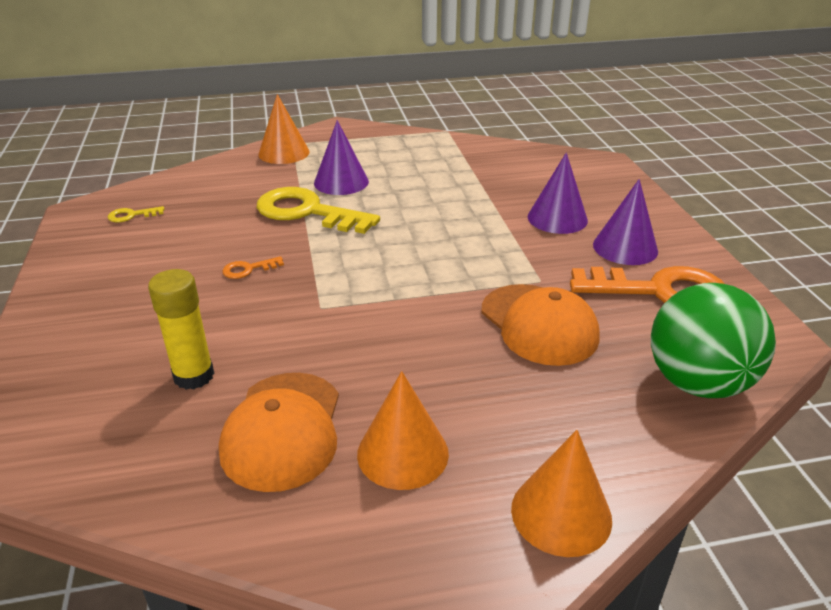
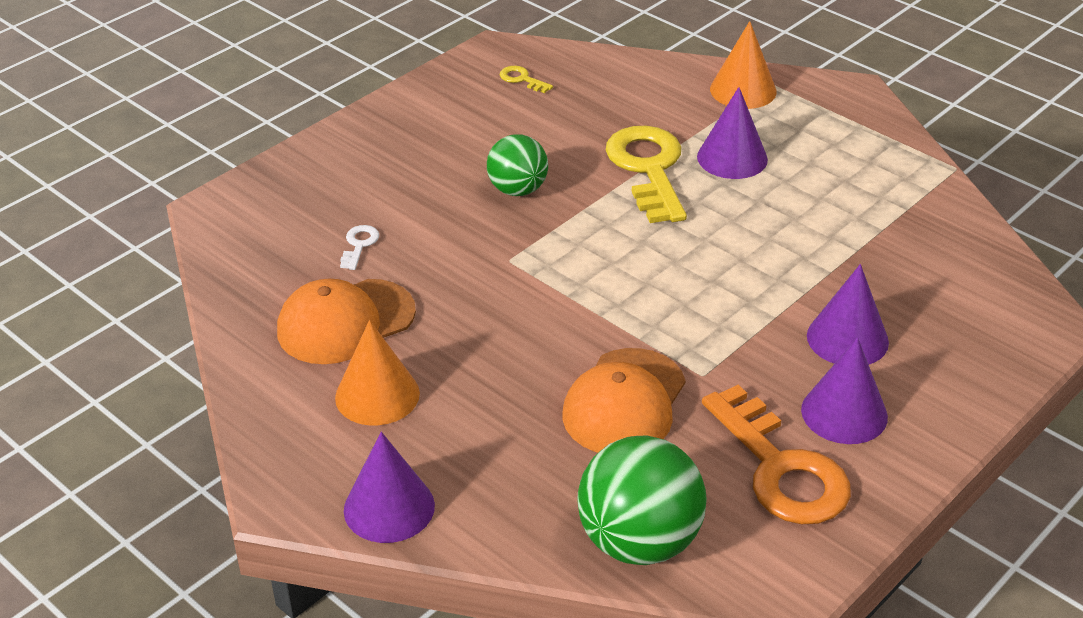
camera: 55 degrees right, 5 degrees up
(194, 376) = (359, 245): yellow glue stick -> white key
(248, 269) = (517, 190): orange key -> green ball
(561, 513) = (389, 507): orange cone -> purple cone

